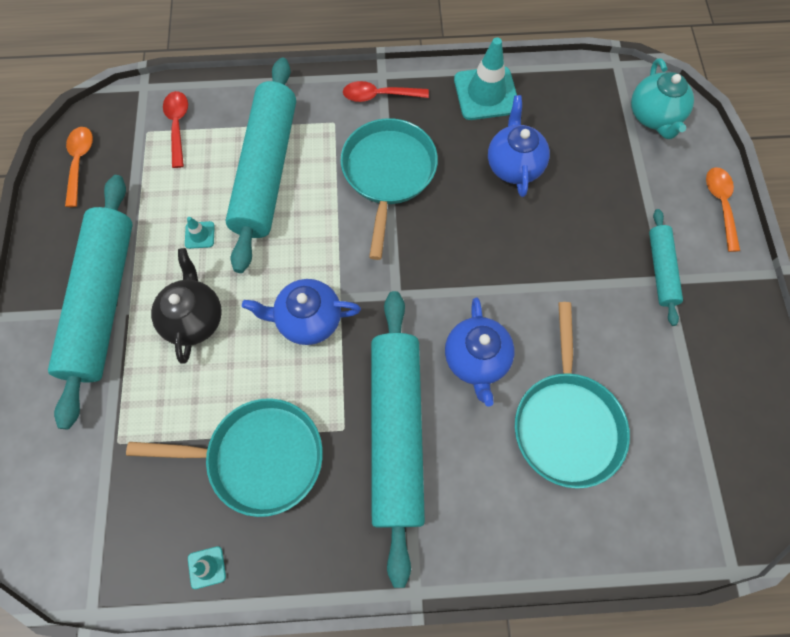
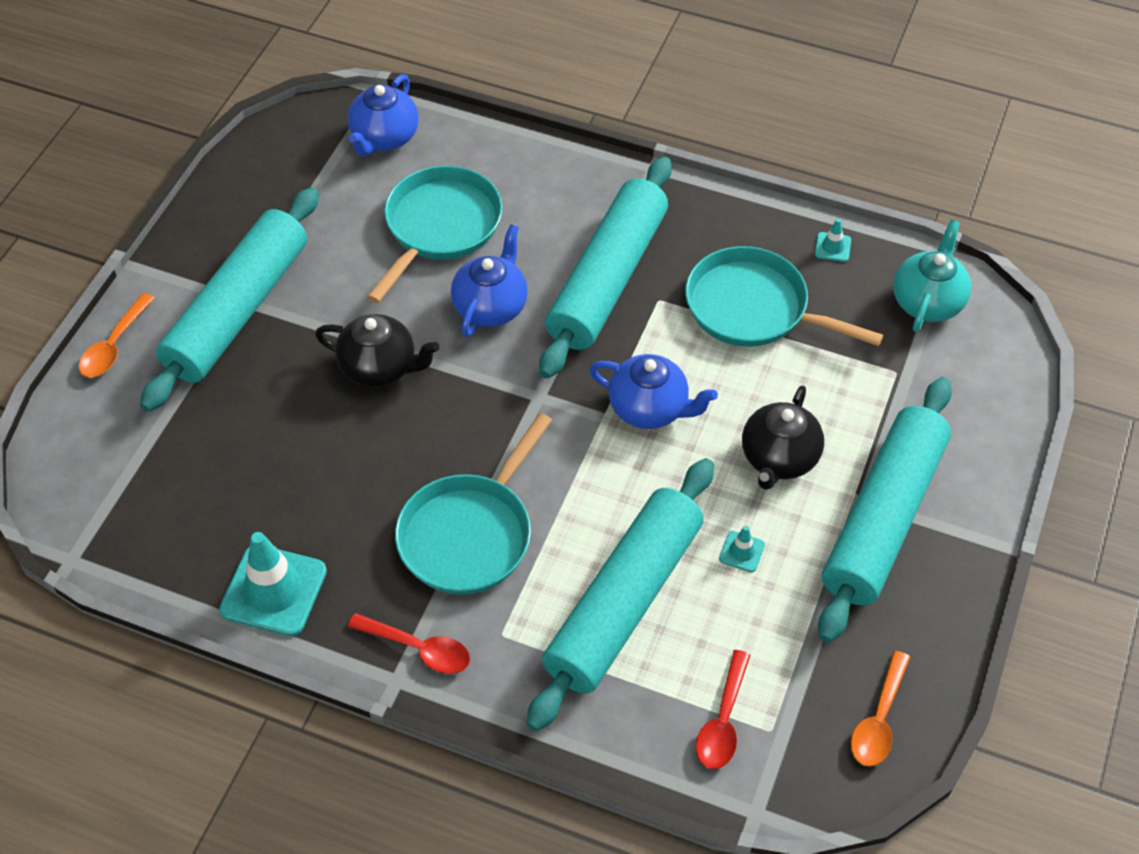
camera: 155 degrees left, 15 degrees down
(514, 165) = (308, 482): blue teapot -> blue teapot (384, 138)
(525, 268) = (380, 367): none -> black teapot
(654, 117) = (91, 470): turquoise teapot -> turquoise teapot (927, 301)
(660, 270) = (238, 311): turquoise rolling pin -> turquoise rolling pin, size x2.06

